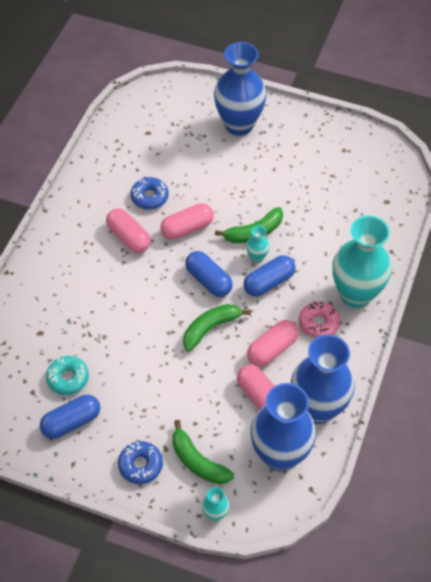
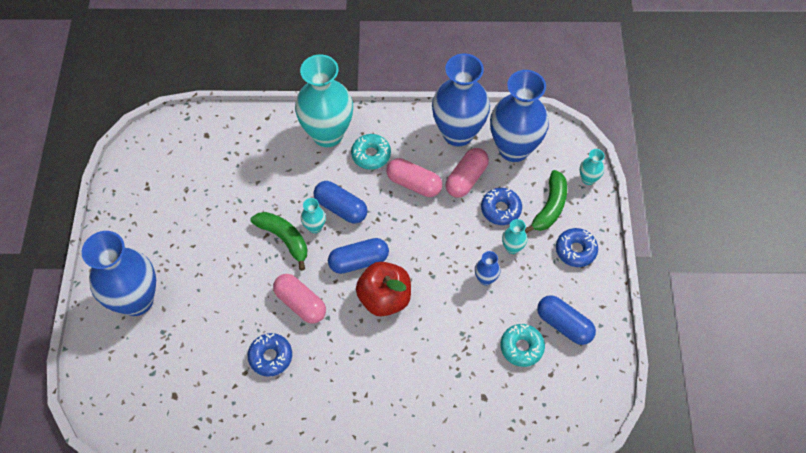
camera: 110 degrees left, 5 degrees up
(129, 237) = (332, 357): pink capsule -> none
(146, 374) = (485, 279): none -> blue vase
(164, 289) = (384, 298): none -> red apple
(168, 409) = (512, 247): none -> turquoise vase
(208, 280) = (359, 261): blue capsule -> blue capsule turned 45 degrees clockwise
(210, 328) = (413, 241): green banana -> none
(213, 415) = (501, 209): none -> blue donut
(318, 323) = (371, 155): pink donut -> turquoise donut

